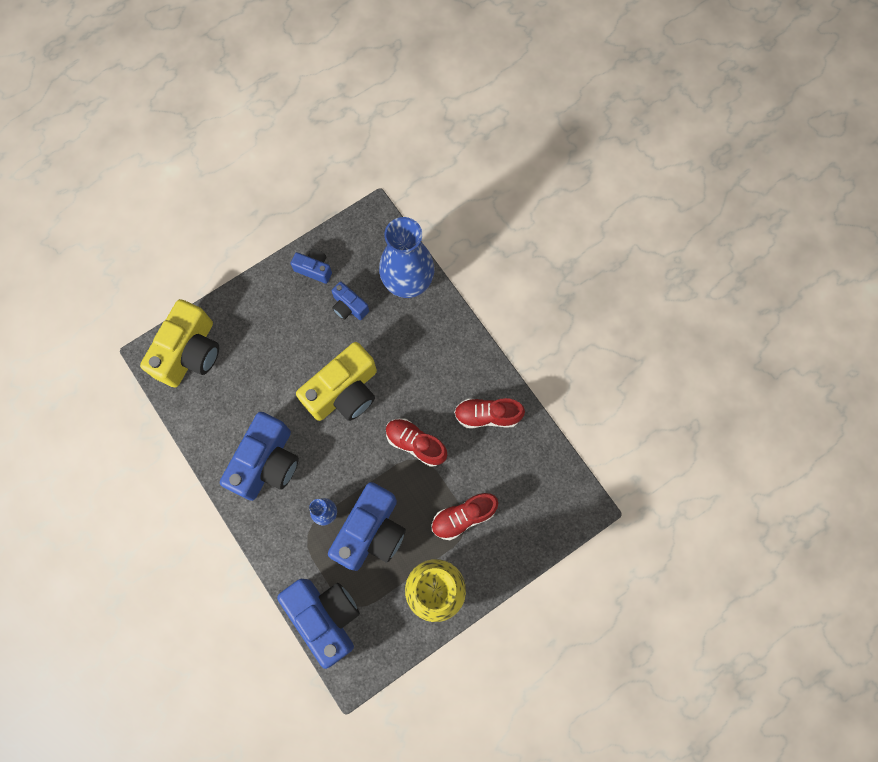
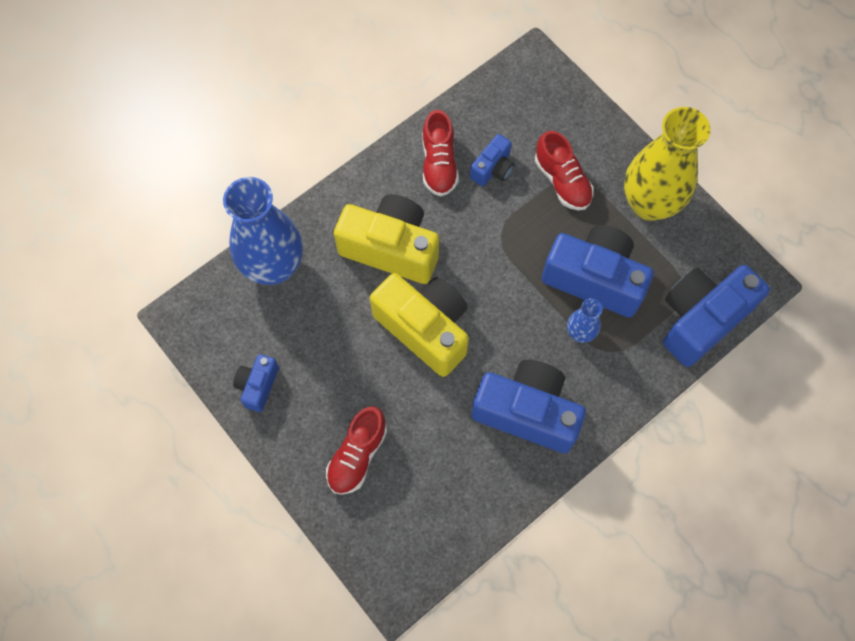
camera: 95 degrees left, 5 degrees down
(190, 353) = (387, 537): yellow camera -> yellow camera (391, 248)
(349, 307) = (309, 335): blue camera -> blue camera (493, 168)
(415, 444) = (482, 239): red shoe -> red shoe (357, 455)

